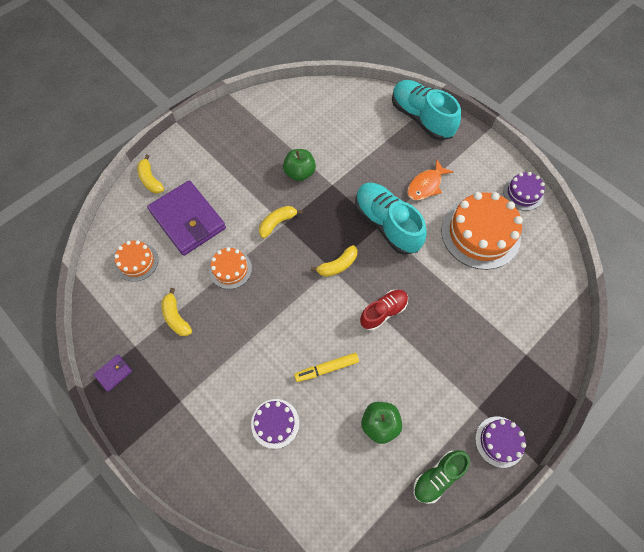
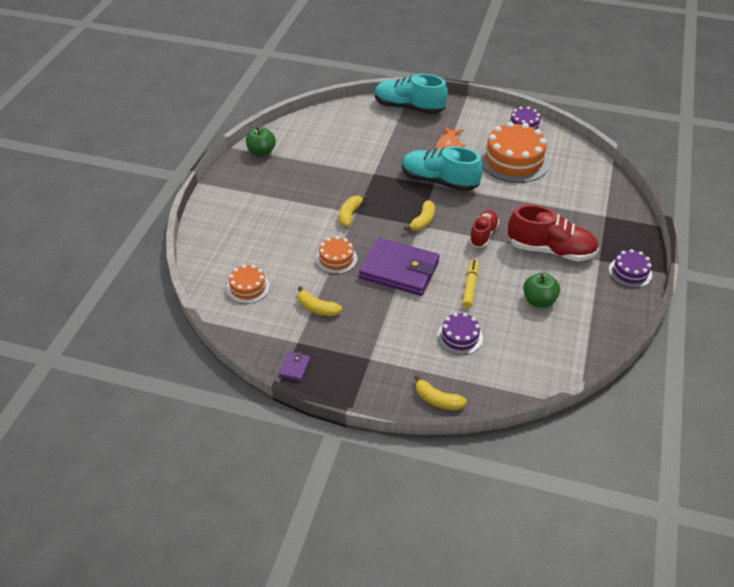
camera: 30 degrees left, 20 degrees down
(150, 180) = (210, 229): yellow banana -> yellow banana (437, 400)
(188, 220) = (269, 242): purple wallet -> purple wallet (399, 270)
(300, 173) = (340, 176): green apple -> green apple (261, 152)
(326, 368) = (470, 286): yellow marker -> yellow marker turned 150 degrees clockwise
(436, 367) = (550, 250): none -> red shoe
(438, 477) = (606, 311): green shoe -> none

